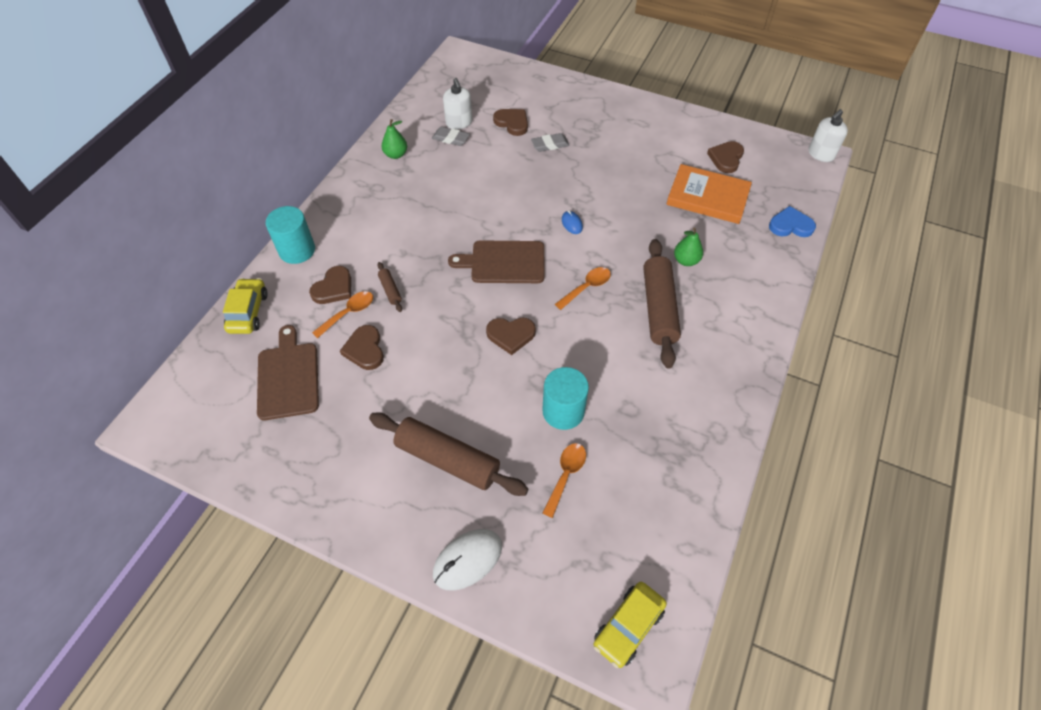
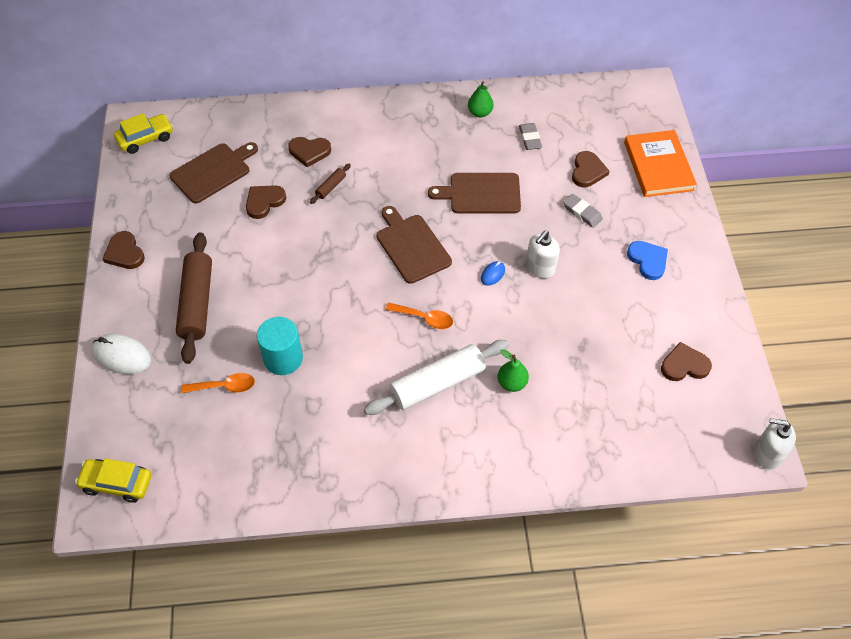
camera: 60 degrees right, 0 degrees up
(248, 312) = (255, 116): yellow car -> yellow car (146, 139)
(297, 250) = (331, 110): turquoise cylinder -> none
(348, 313) = (291, 174): orange spoon -> none
(459, 123) = (555, 134): white soap dispenser -> white soap dispenser (540, 268)
(483, 193) = (481, 193): none -> brown cutting board
(511, 335) = (337, 288): brown heart -> brown heart (125, 253)
(658, 308) = (437, 383): brown rolling pin -> white rolling pin
(707, 197) = (613, 369): orange book -> orange book (658, 166)
(790, 225) = (629, 459): blue heart -> blue heart (648, 261)

